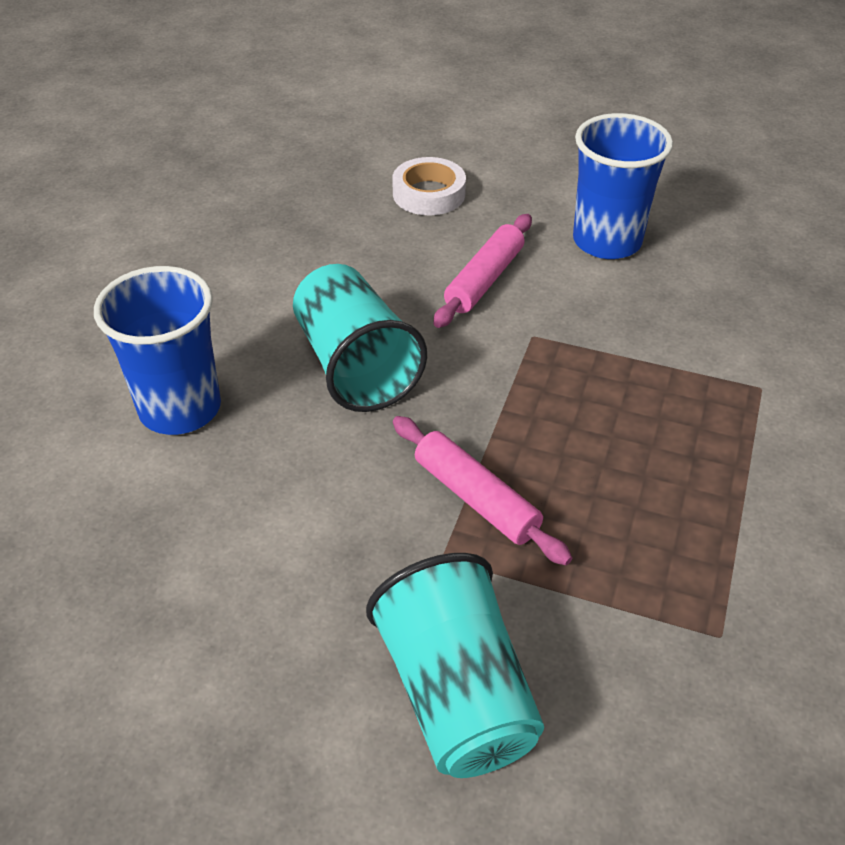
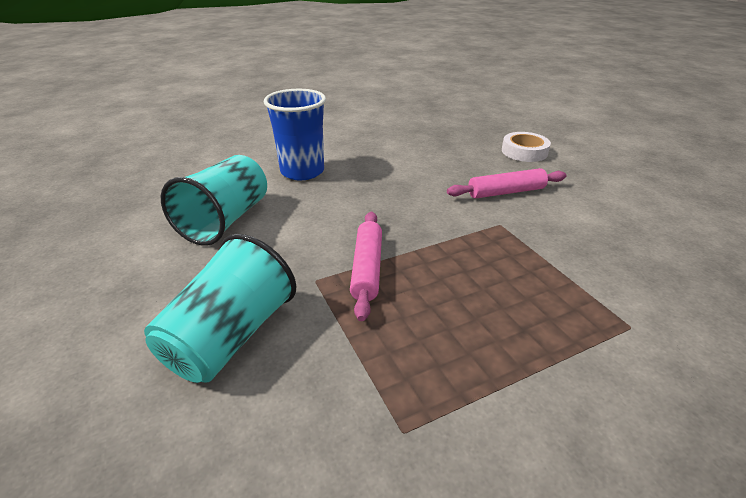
camera: 45 degrees right, 10 degrees down
(355, 366) = (391, 192): turquoise cup -> turquoise cup (225, 220)
(607, 241) = (608, 208): blue cup -> none

